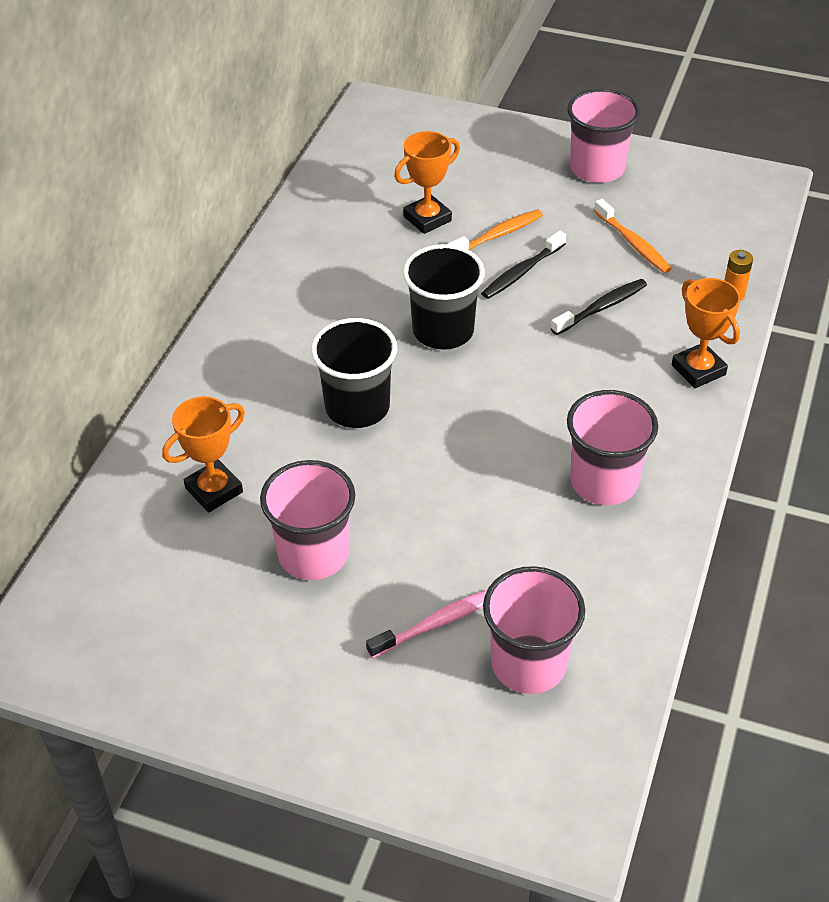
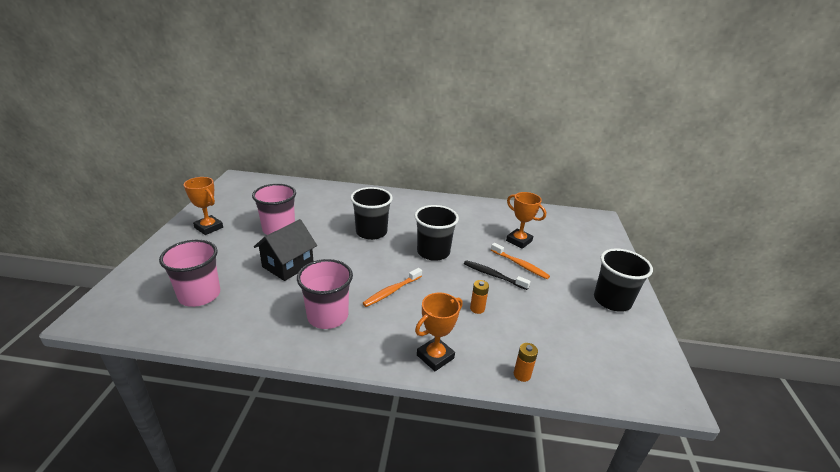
camera: 75 degrees right, 15 degrees down
(214, 490) = (316, 204): orange trophy -> orange trophy (209, 227)
(437, 623) = (232, 265): pink toothbrush -> none
(452, 536) = (288, 265): none -> black house
(597, 168) = (612, 300): pink cup -> black cup
(601, 308) = (477, 309): black toothbrush -> orange battery
(633, 243) = (547, 320): orange toothbrush -> orange toothbrush (391, 291)

